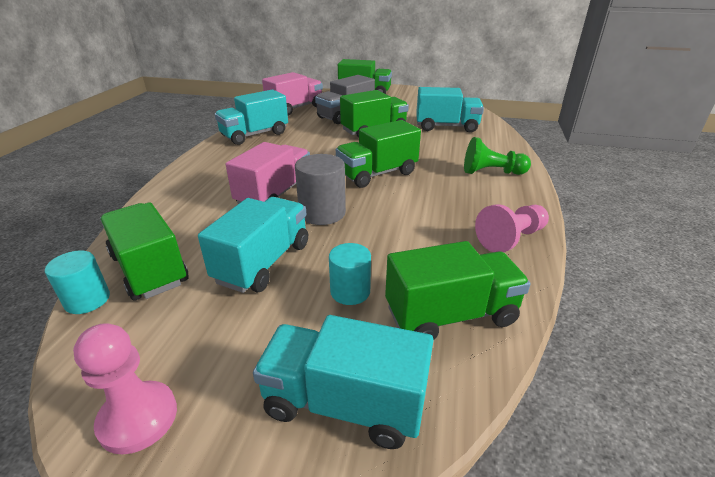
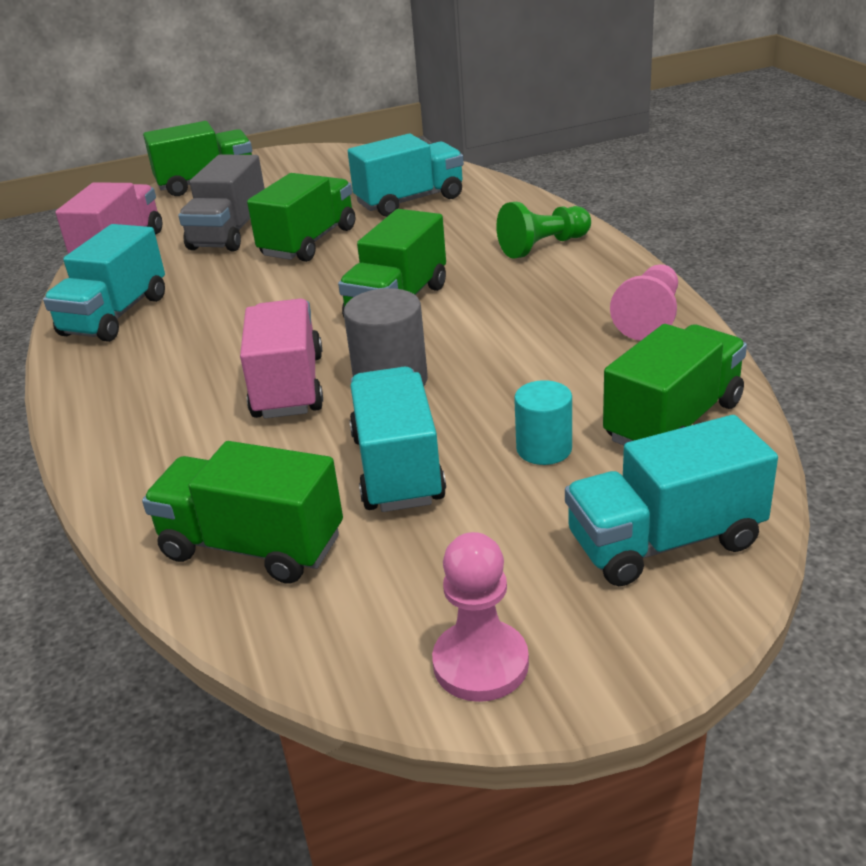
camera: 30 degrees left, 0 degrees up
(87, 300) = (223, 616): turquoise cylinder -> none

